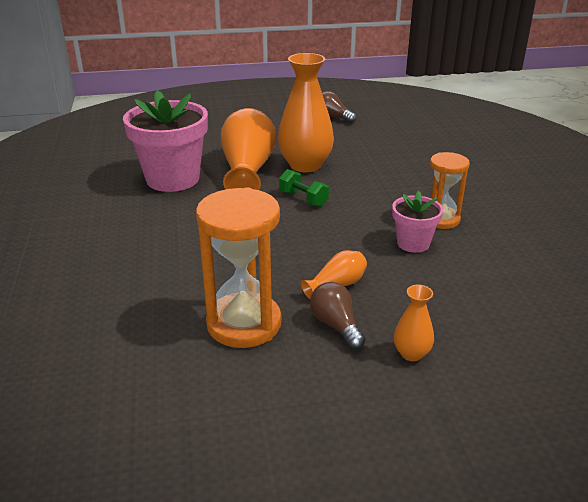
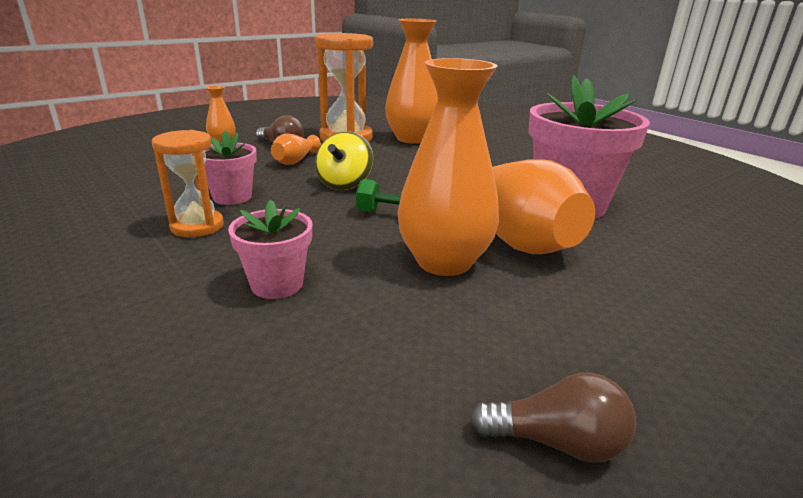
camera: 150 degrees right, 5 degrees down
(164, 299) = (412, 139): none -> orange vase
(312, 237) = (344, 184): none -> yellow spinning top
(399, 174) = (277, 284): none -> pink flower pot

